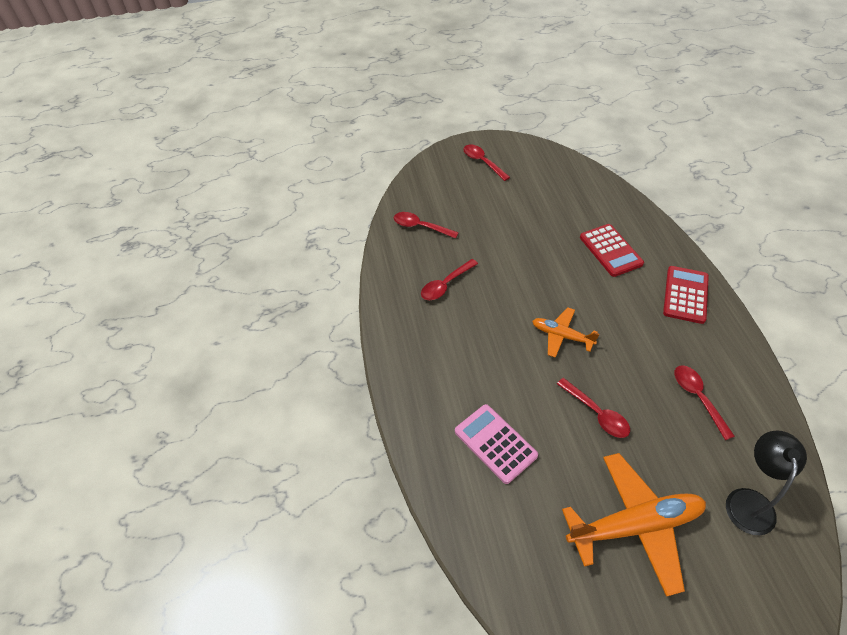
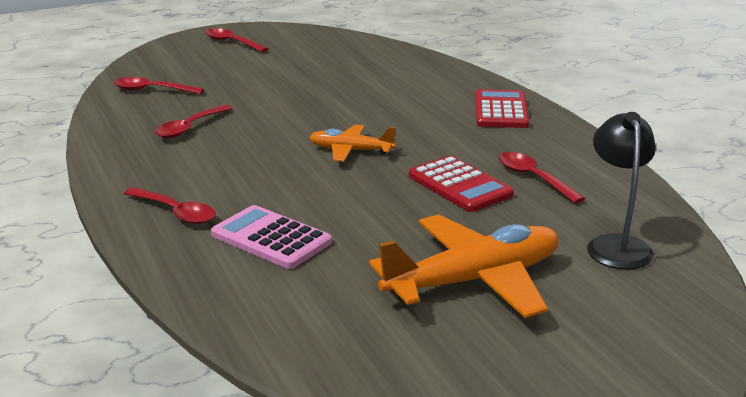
camera: 15 degrees left, 25 degrees down
(596, 413) = (406, 202): red spoon -> red spoon (175, 212)
(610, 250) = (403, 88): red calculator -> red calculator (460, 185)

